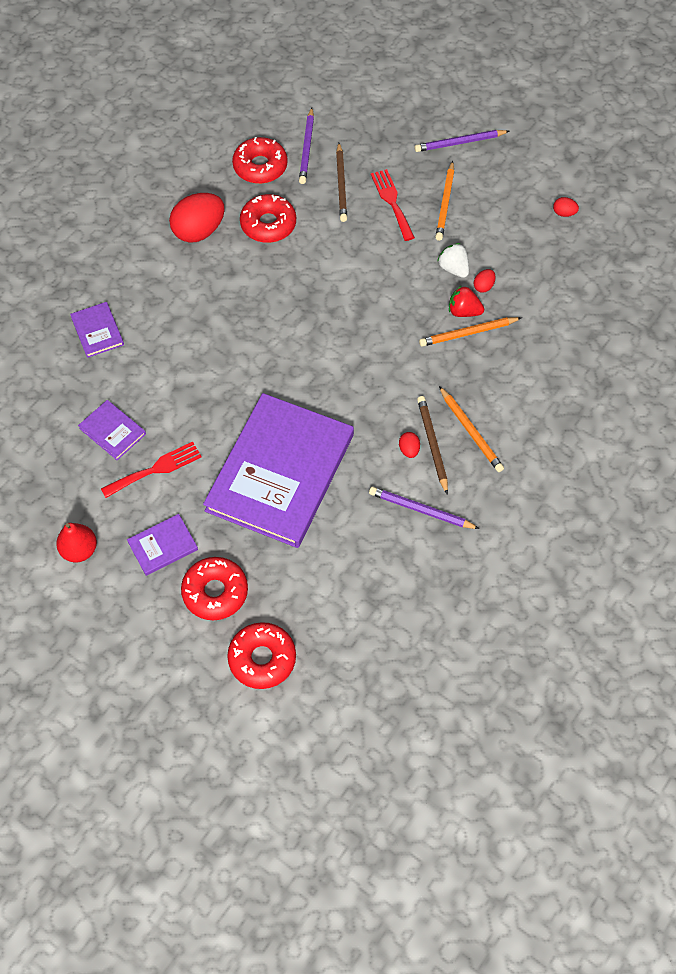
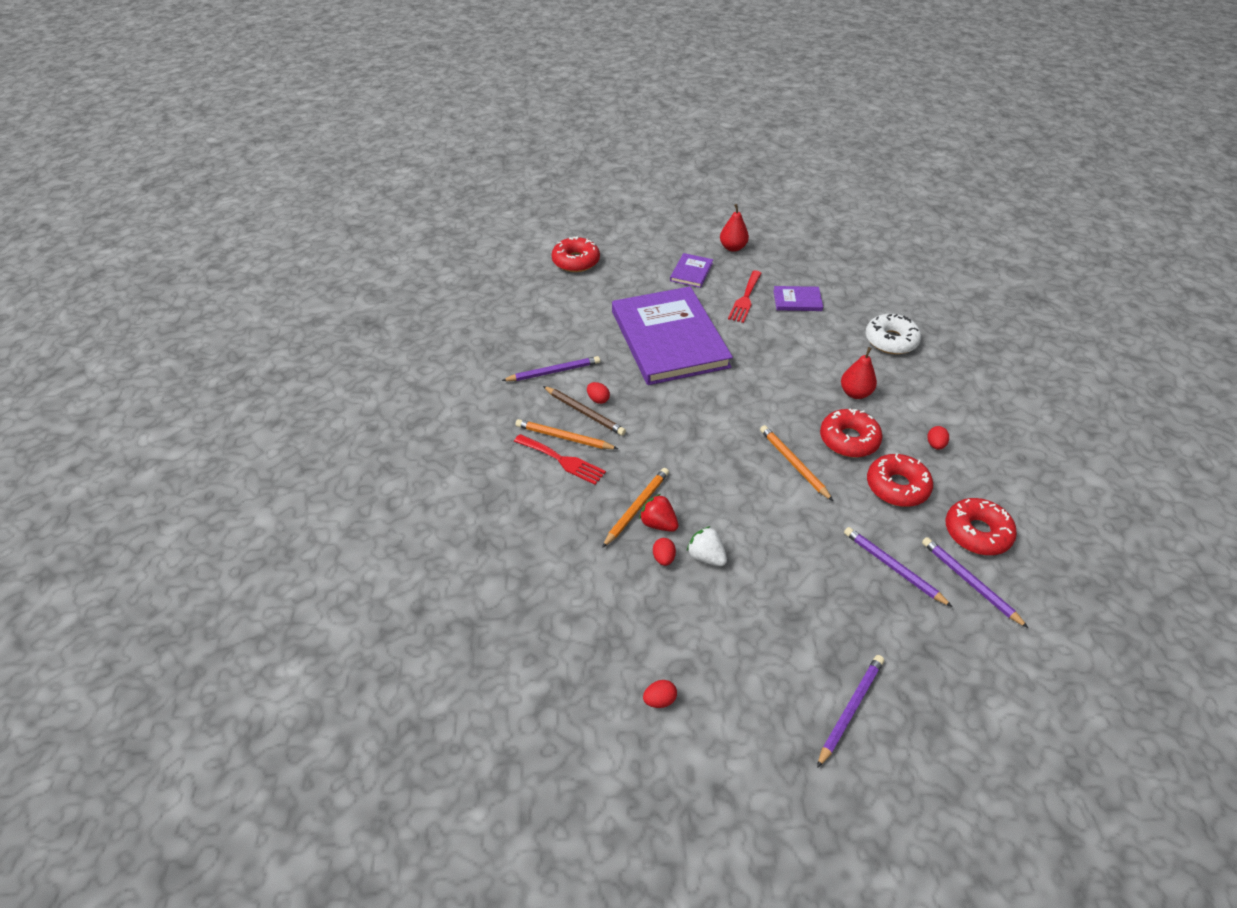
camera: 140 degrees right, 15 degrees down
(97, 331) = (891, 340): purple book -> white donut
(196, 307) = (855, 393): none -> red pear
(199, 231) = (935, 445): red egg -> red egg, size x0.44
(215, 592) = (636, 271): red donut -> red donut (849, 440)
(341, 184) = (893, 567): brown pencil -> purple pencil
(392, 202) = (831, 584): red fork -> red fork (562, 460)
(445, 203) = (784, 619): orange pencil -> orange pencil (793, 464)
(453, 269) = (706, 556): white strawberry -> white strawberry turned 150 degrees counterclockwise
(463, 311) = (658, 524): red strawberry -> red strawberry turned 120 degrees counterclockwise

